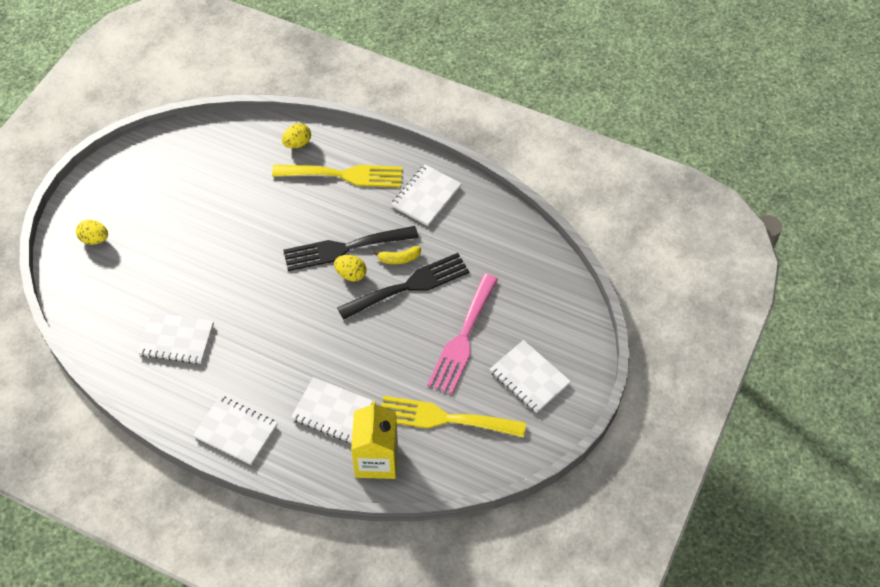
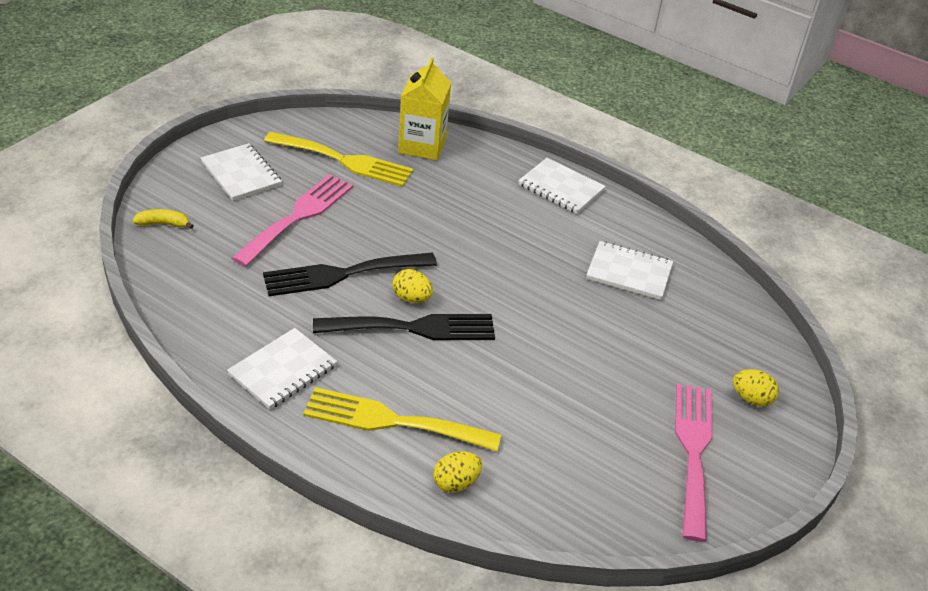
camera: 175 degrees left, 15 degrees down
(143, 192) = (693, 451): none -> pink fork
(332, 411) = (459, 185): white notebook -> none
(399, 259) = (345, 304): yellow banana -> yellow banana (163, 224)

